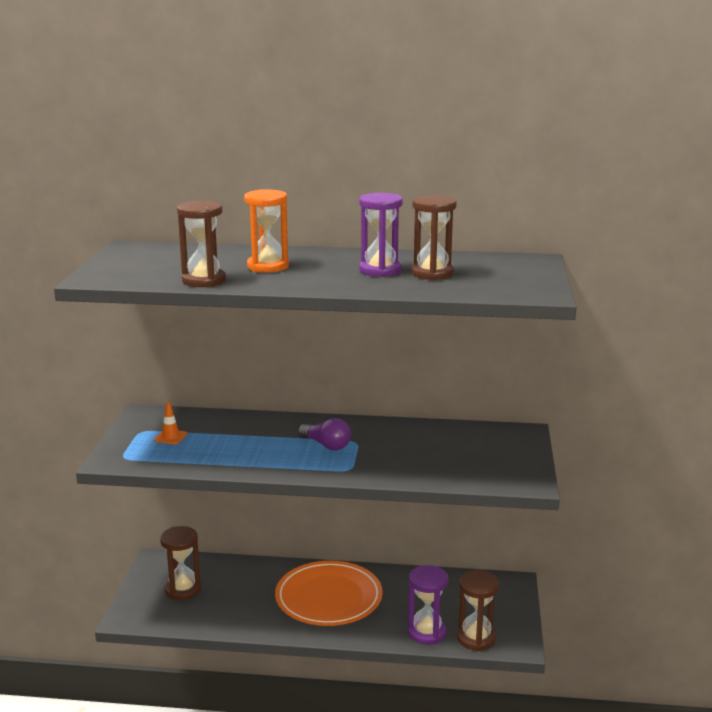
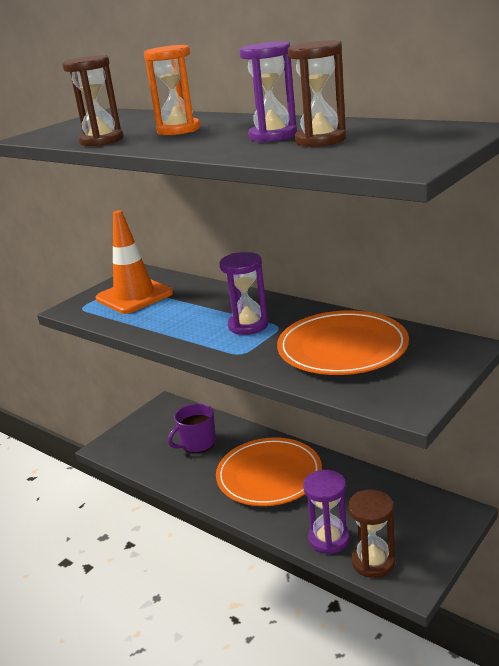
camera: 35 degrees right, 5 degrees up
(170, 437) = (134, 296): orange traffic cone -> orange traffic cone, size x2.48
(183, 589) = (162, 434): brown hourglass -> none
(230, 588) = (197, 443): none -> purple mug
(326, 445) = (248, 325): purple light bulb -> purple hourglass
(431, 449) = (342, 348): none -> orange plate

